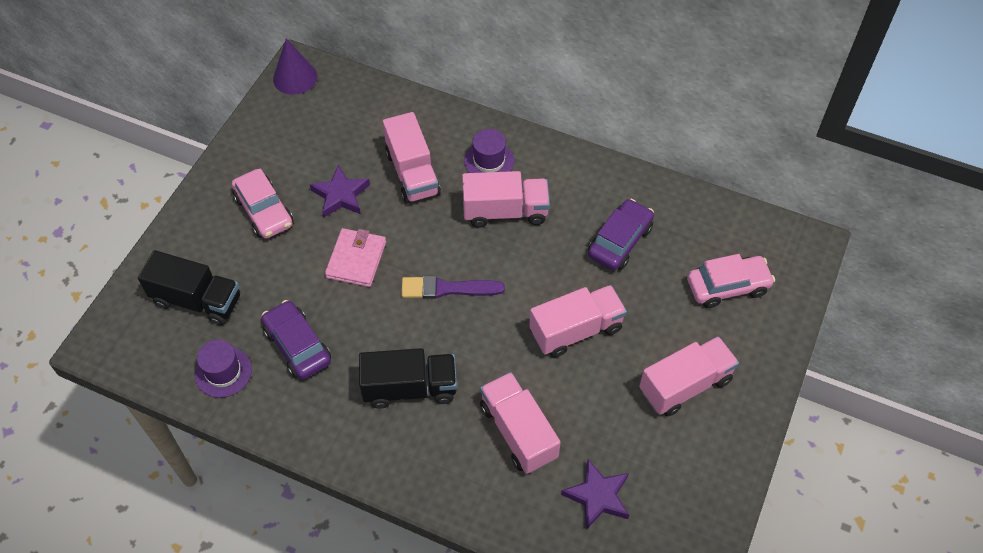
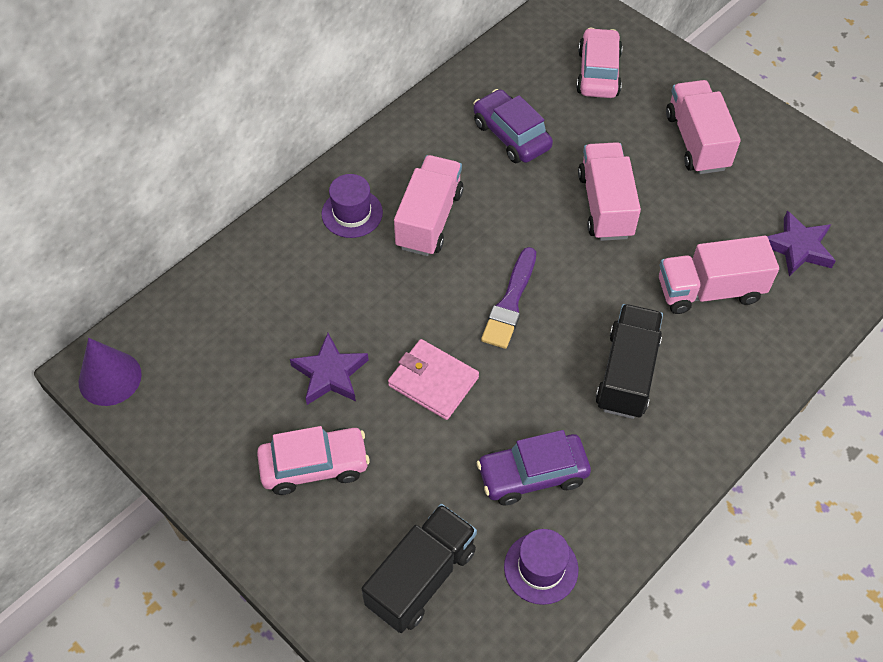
camera: 70 degrees left, 0 degrees up
(412, 173) = (333, 291): pink truck -> none

